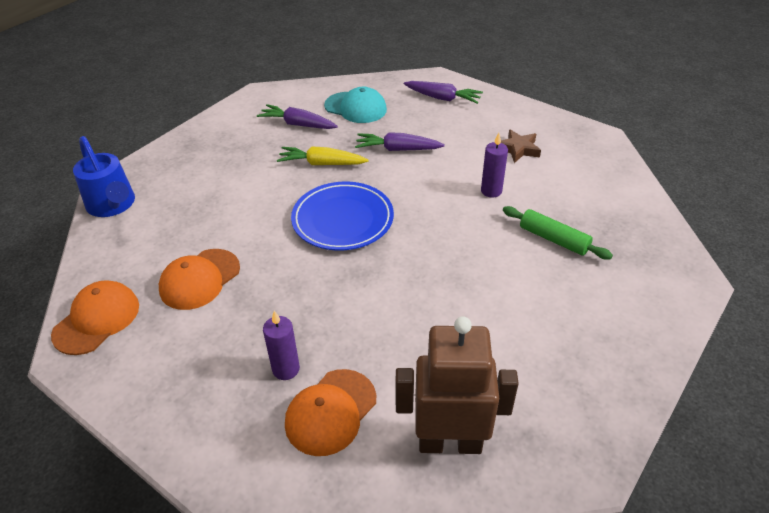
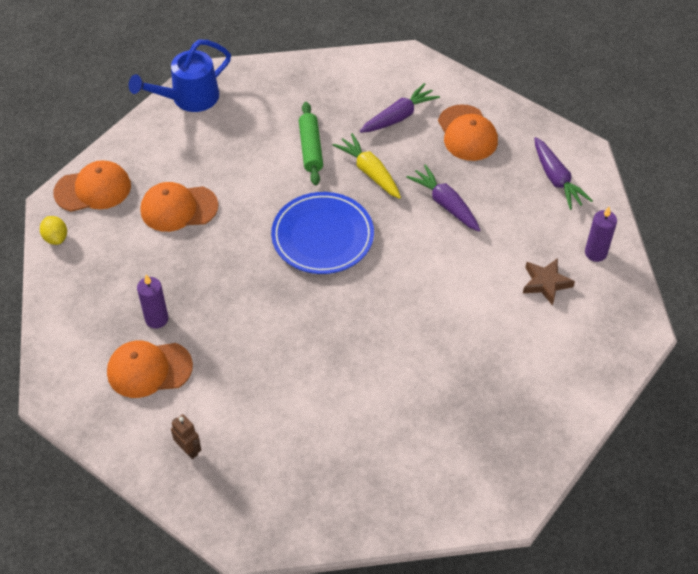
camera: 45 degrees right, 10 degrees up
(102, 382) = (56, 238): none -> yellow lemon
(113, 205) = (189, 98): blue watering can -> blue watering can turned 45 degrees clockwise
(298, 124) = (399, 116): purple carrot -> purple carrot turned 75 degrees clockwise
(355, 108) = (467, 133): turquoise cap -> orange cap
(450, 442) = (189, 450): brown robot -> brown robot, size x0.41
(491, 191) = (465, 303): purple candle -> purple candle (595, 253)
(553, 239) = (452, 383): green rolling pin -> green rolling pin (310, 148)

